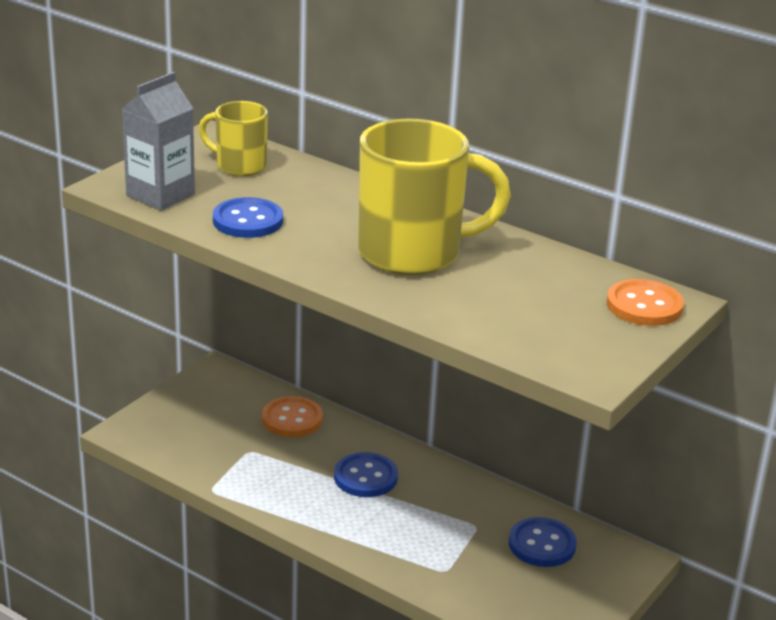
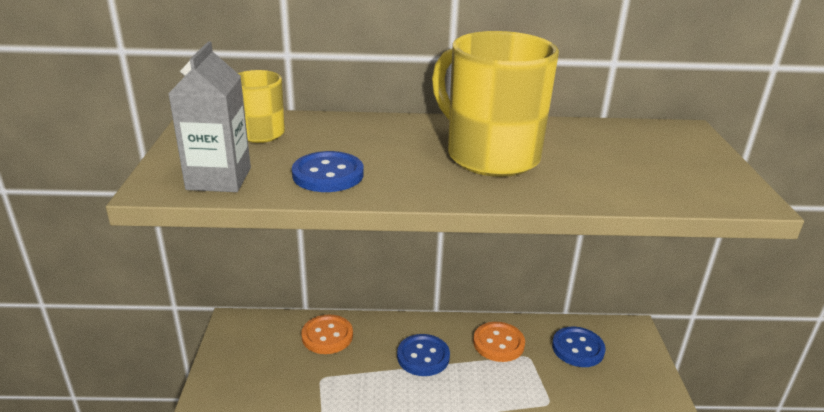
camera: 35 degrees left, 0 degrees up
(414, 253) = (489, 155): yellow mug -> yellow mug turned 90 degrees counterclockwise
(644, 305) = (678, 139): orange button -> orange button (498, 343)

